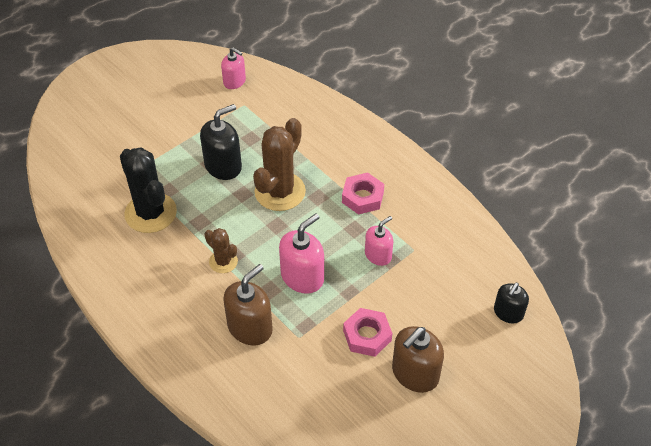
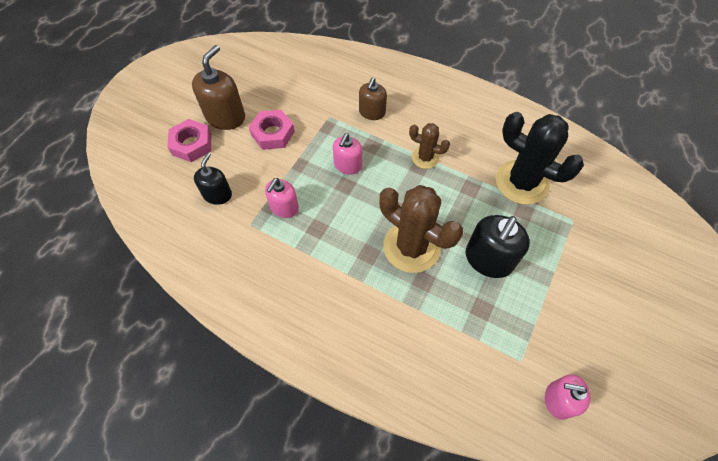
camera: 160 degrees right, 10 degrees up
(250, 327) = (372, 112): brown soap dispenser -> brown soap dispenser, size x0.64
(280, 192) = (411, 247): brown cactus -> brown cactus turned 60 degrees counterclockwise
(302, 277) = (347, 165): pink soap dispenser -> pink soap dispenser, size x0.64
(362, 197) = (321, 269): pink nut -> pink nut (192, 144)
(508, 313) = (148, 188): black soap dispenser -> black soap dispenser (217, 194)

